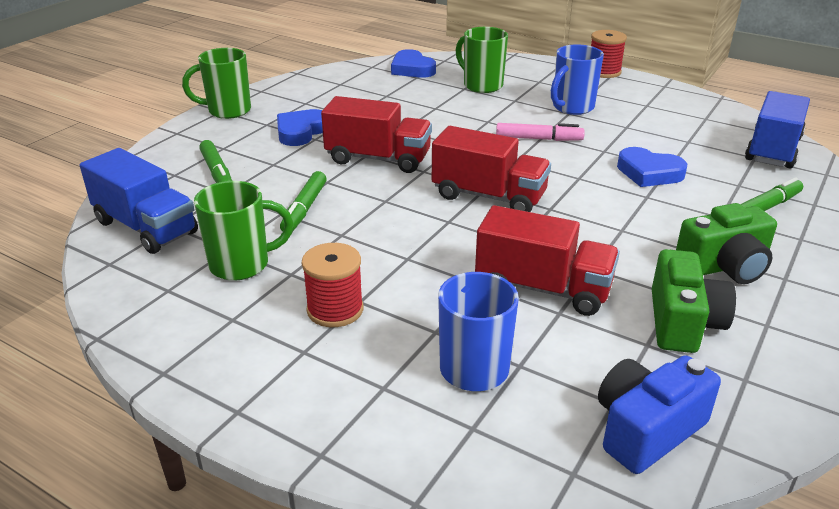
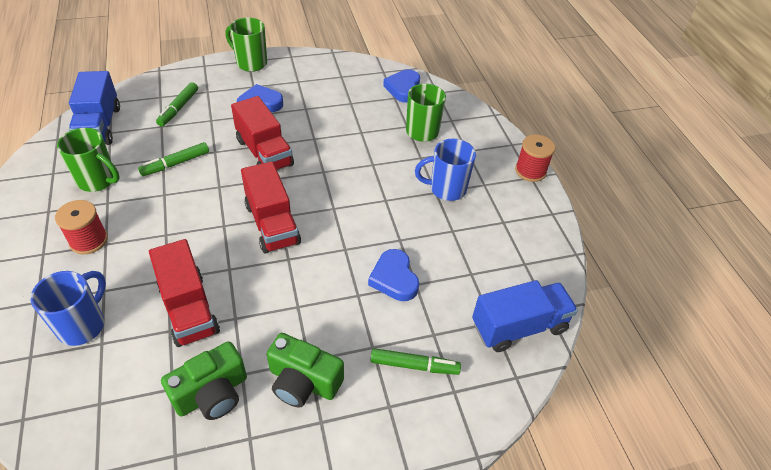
camera: 40 degrees right, 15 degrees up
(538, 139) = (377, 200): pink marker -> none
(646, 430) = (84, 431): blue camera -> none

